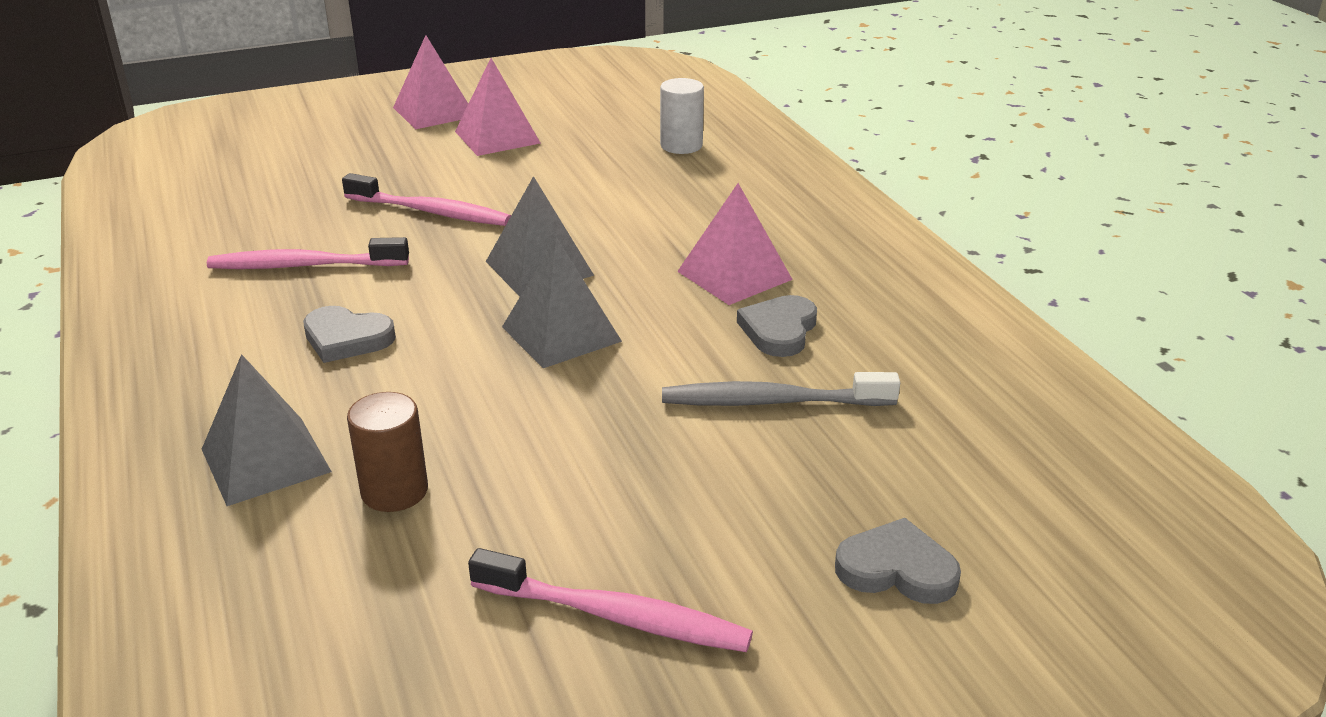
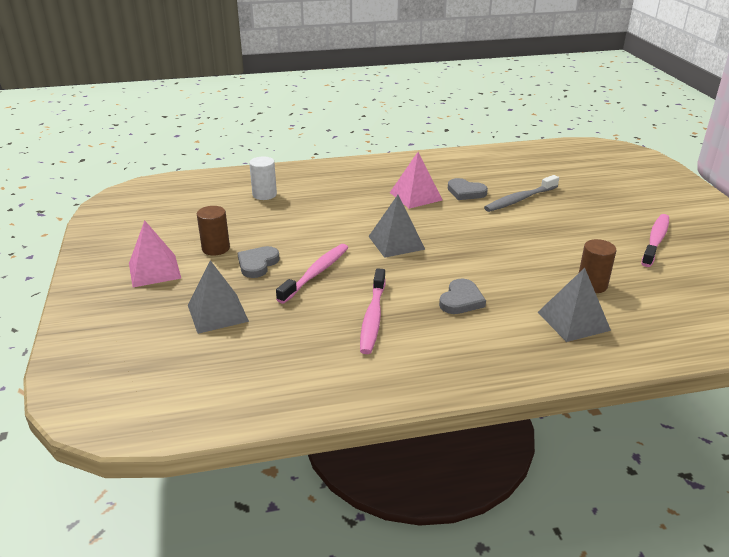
camera: 80 degrees left, 0 degrees up
(497, 137) = (216, 248): pink pyramid -> brown cylinder
(561, 334) = (463, 240): grey pyramid -> grey pyramid (217, 313)
(773, 402) = (520, 199): grey toothbrush -> grey toothbrush turned 45 degrees clockwise
(897, 569) = (617, 191): grey heart -> grey heart (257, 264)

